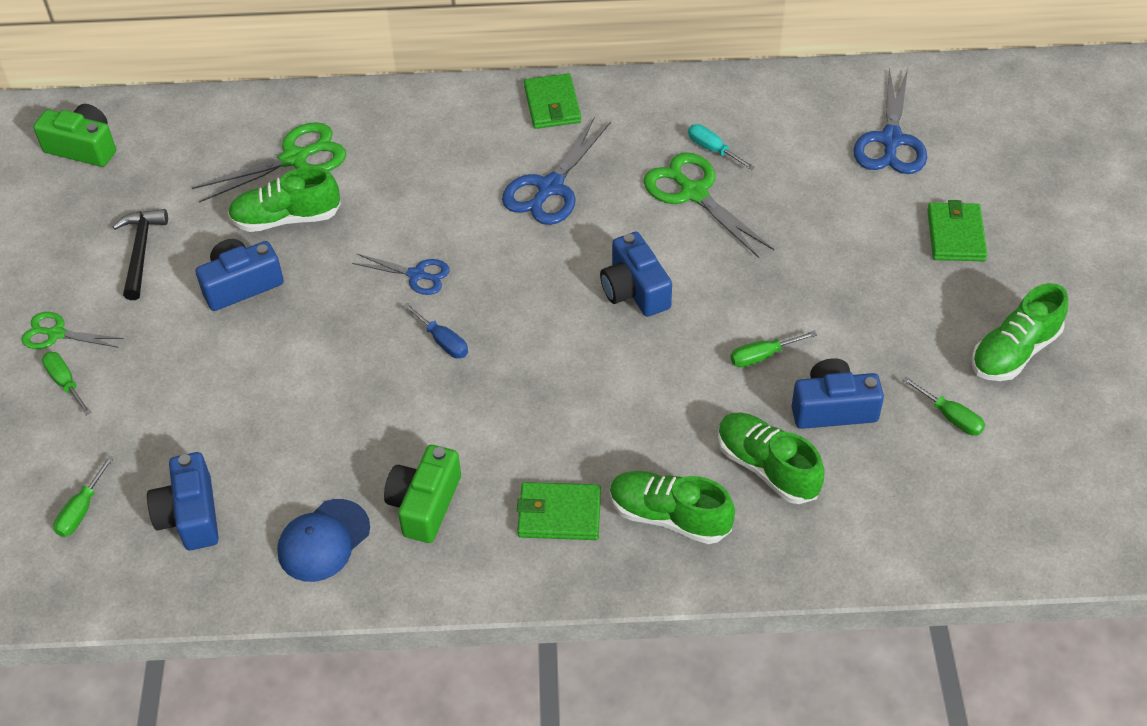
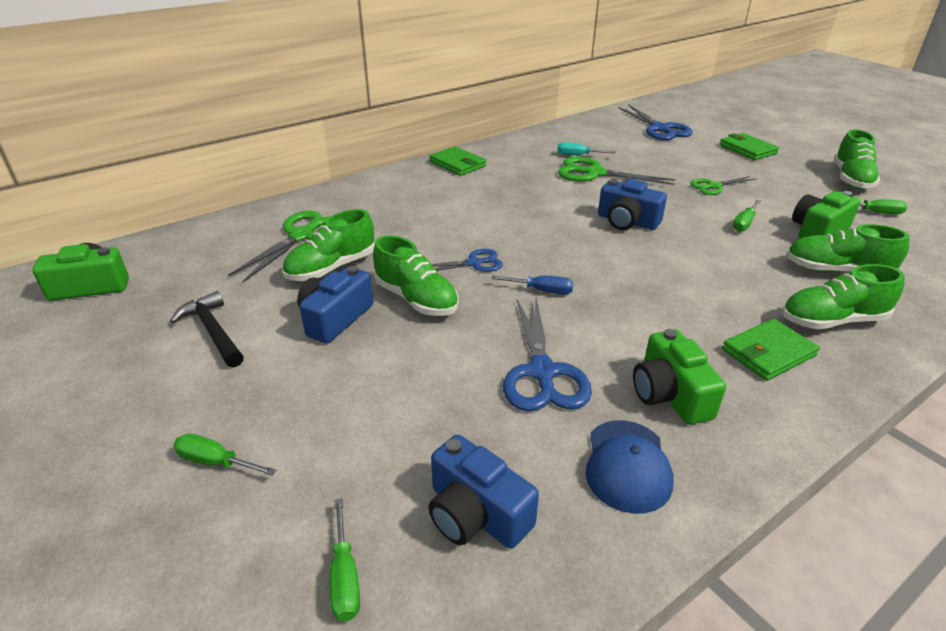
camera: 35 degrees left, 15 degrees down
(56, 334) = (169, 425): green scissors -> green scissors (714, 186)
(324, 296) = (416, 299): none -> green shoe
(550, 188) = (507, 196): blue scissors -> blue scissors (542, 372)
(833, 408) = (818, 231): blue camera -> green camera

